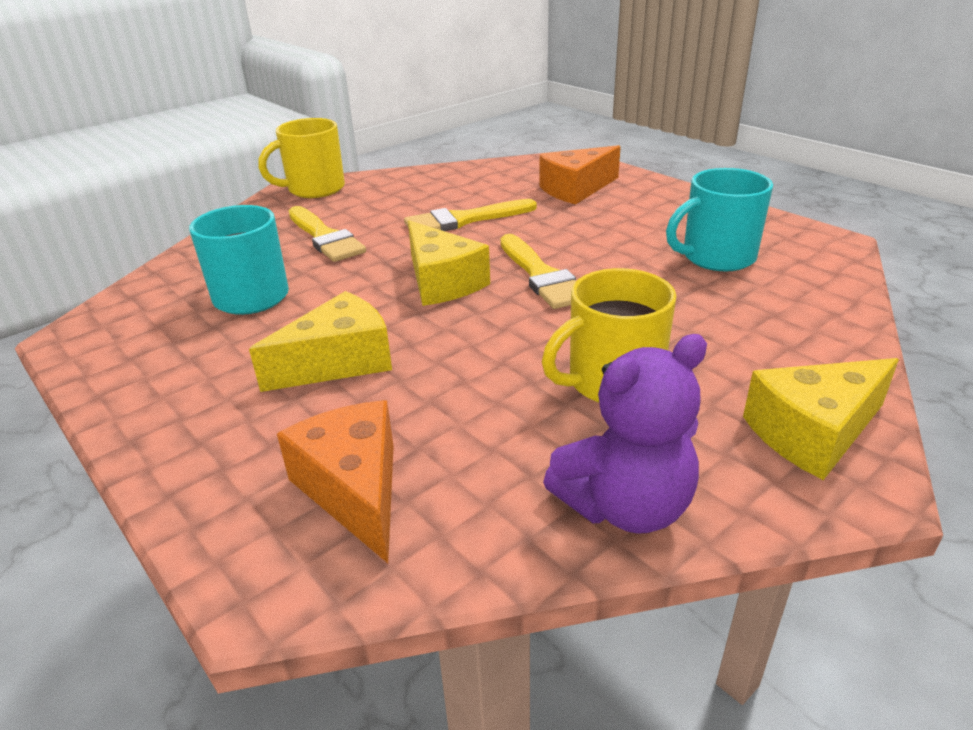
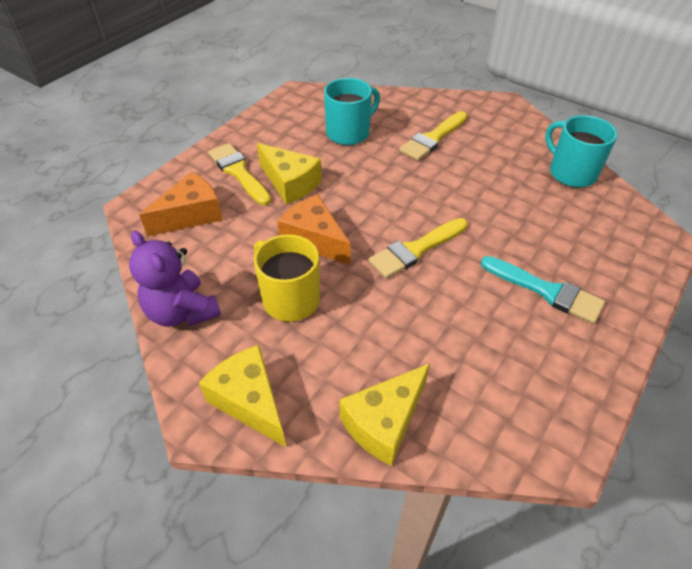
camera: 75 degrees right, 15 degrees up
(314, 189) = (507, 113): yellow mug -> none
(442, 282) = (390, 203): yellow cheese -> yellow cheese (384, 422)
(464, 220) = (491, 195): yellow brush -> yellow brush (239, 172)
(576, 189) = (589, 251): orange cheese -> orange cheese (314, 239)
(628, 216) = (546, 291): none -> turquoise brush
(716, 257) = (487, 354): turquoise mug -> turquoise mug (571, 173)

